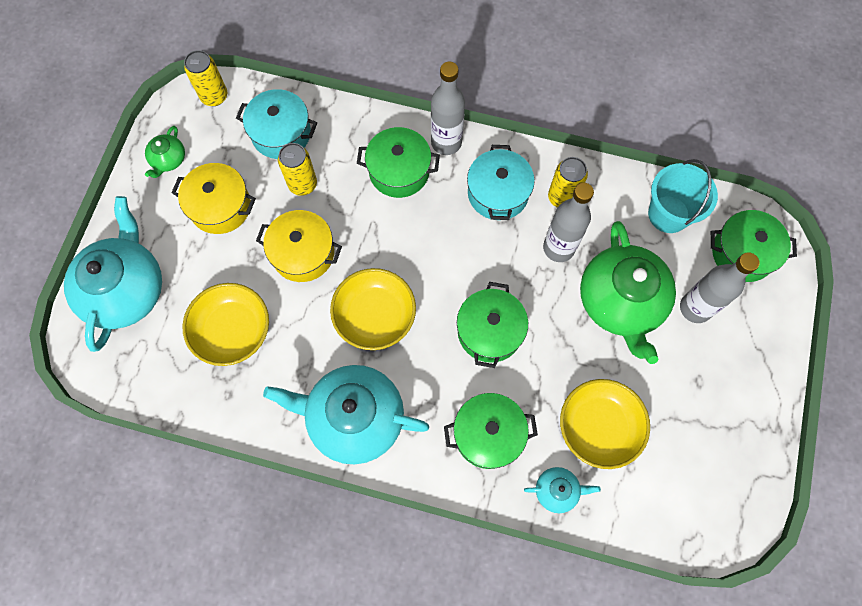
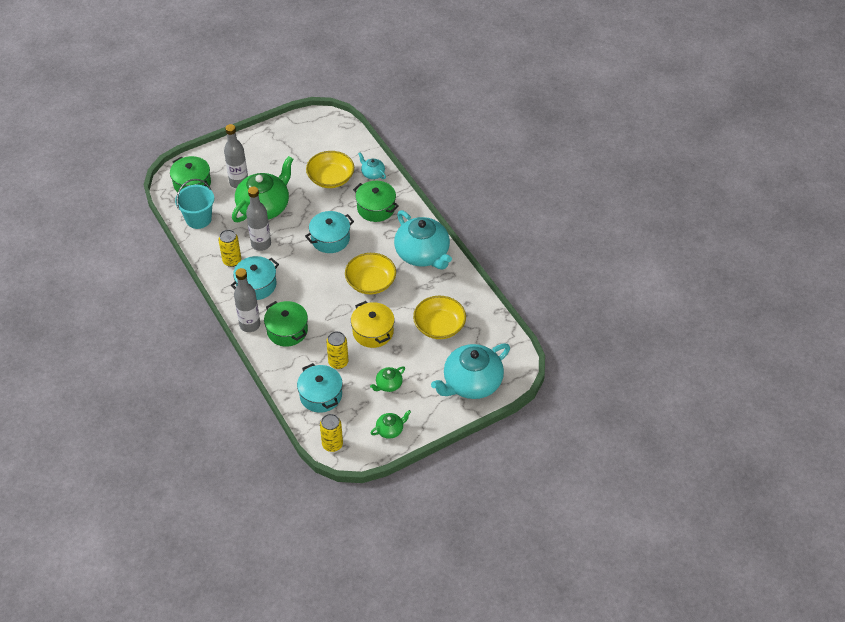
camera: 135 degrees left, 20 degrees down
(220, 206) = (388, 384): yellow pot -> green teapot
(490, 331) = (330, 239): green pot -> turquoise pot

